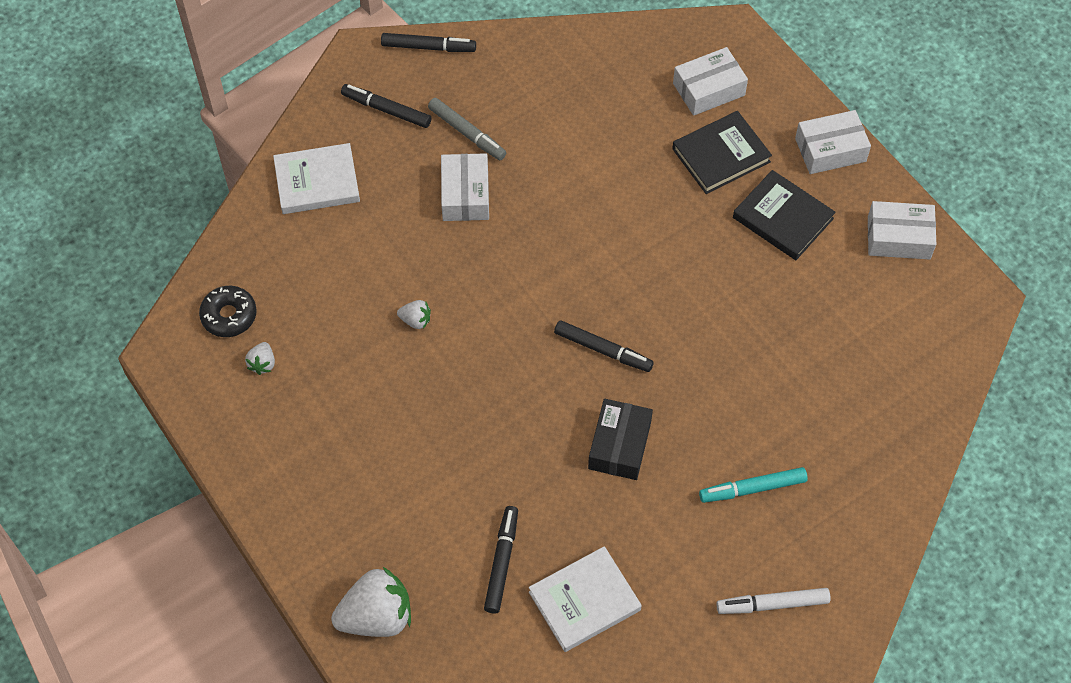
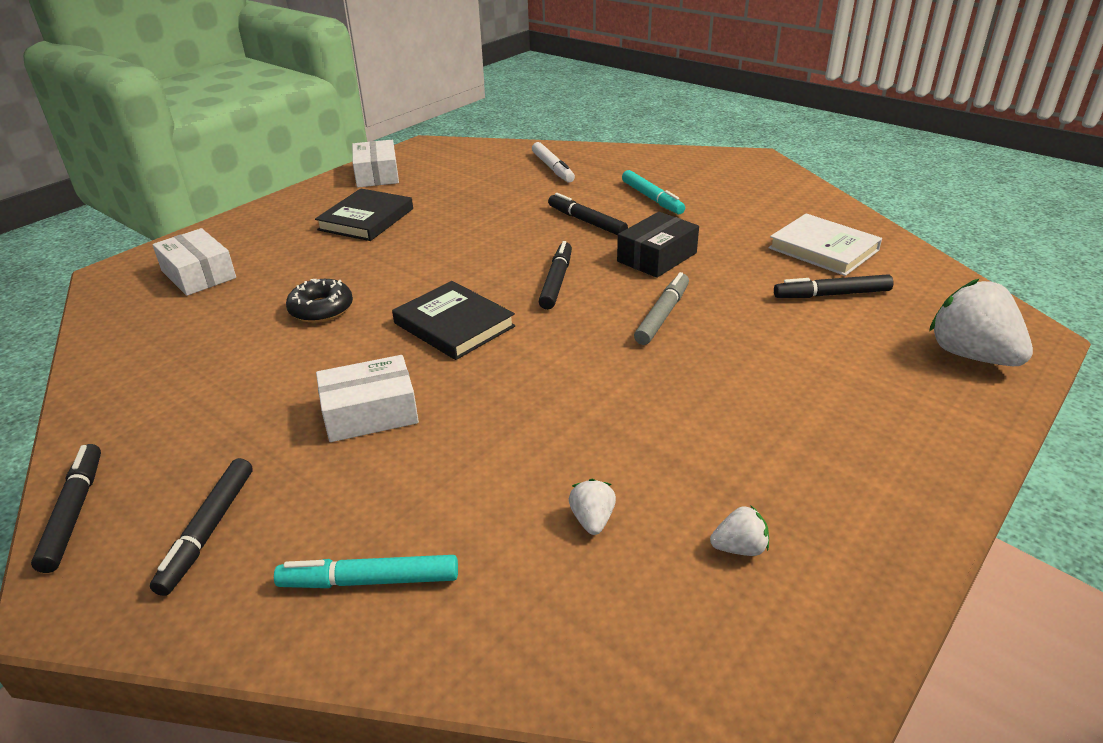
camera: 105 degrees left, 25 degrees down
(229, 316) = (680, 621): black donut -> black donut (321, 309)
(317, 182) = (369, 580): white book -> turquoise marker
(415, 320) = (584, 412): white strawberry -> white strawberry (592, 520)
(467, 133) = (260, 434): grey marker -> grey marker (662, 315)
(619, 445) = (657, 257): black box -> black box turned 45 degrees counterclockwise
(715, 408) = (586, 221): none -> black marker
(721, 155) = (291, 256): black book -> black book (454, 325)
(772, 604) = (743, 180): white marker -> white marker (552, 168)
(830, 150) = (282, 209): white box -> none

